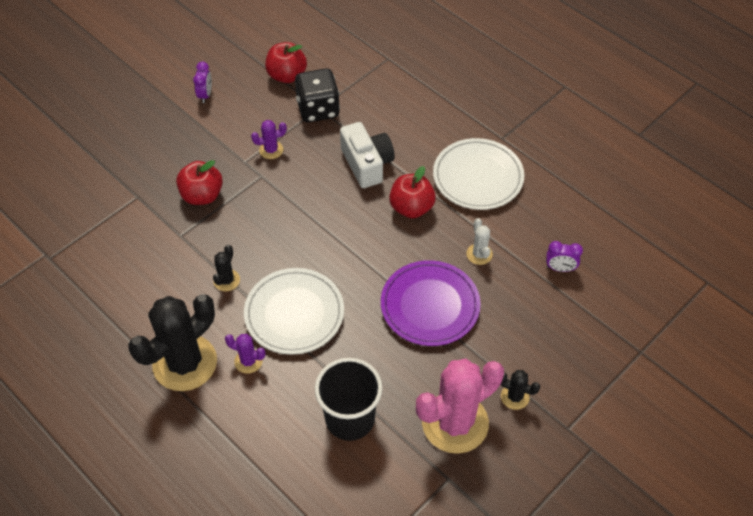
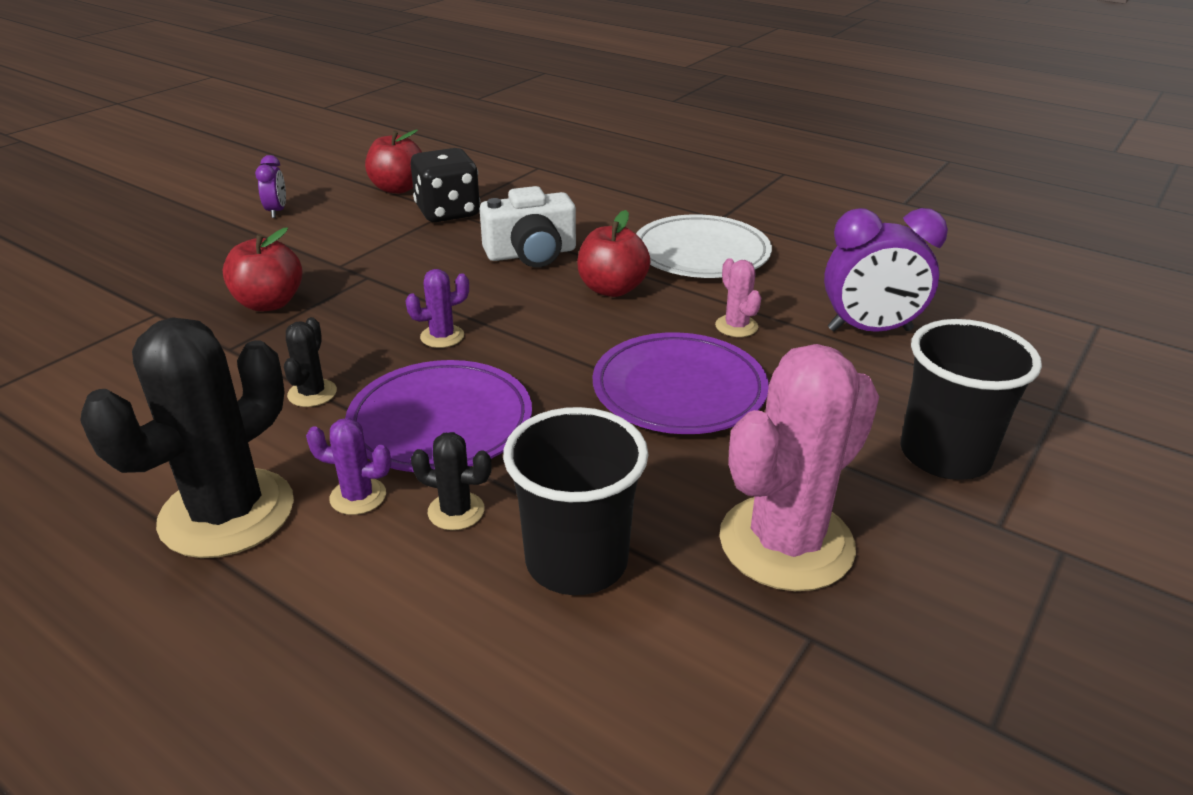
camera: 10 degrees left, 20 degrees down
(271, 150) = (381, 252): purple cactus -> purple cactus (442, 336)
(294, 313) = (440, 423): white plate -> purple plate
(367, 164) = (531, 254): white camera -> white camera turned 105 degrees clockwise
(479, 254) = (736, 326): white cactus -> pink cactus
(515, 397) = (879, 491): black cactus -> black cactus (456, 511)
(560, 268) = (869, 330): purple clock -> purple clock, size x1.94
(560, 377) = (945, 455): none -> black cup

